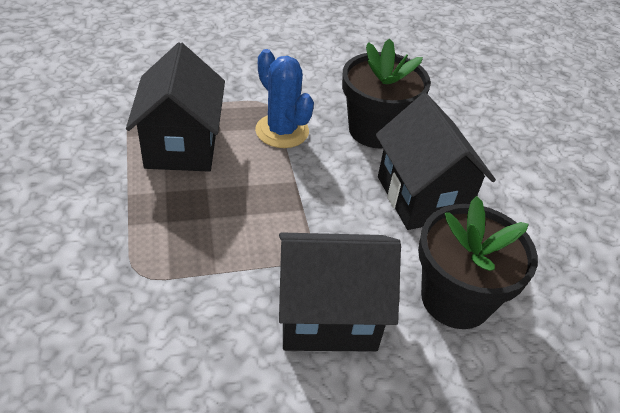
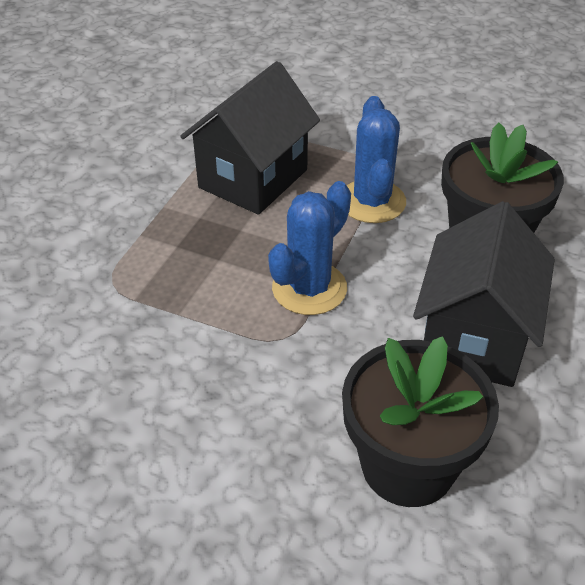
camera: 40 degrees right, 0 degrees up
(293, 210) = (309, 288): none -> blue cactus
(328, 315) = (249, 408): black house -> none

